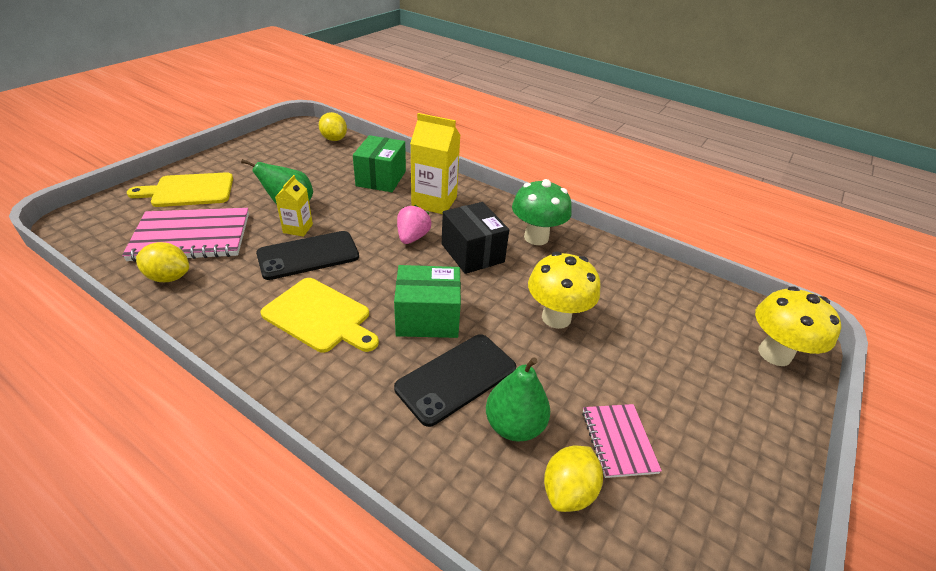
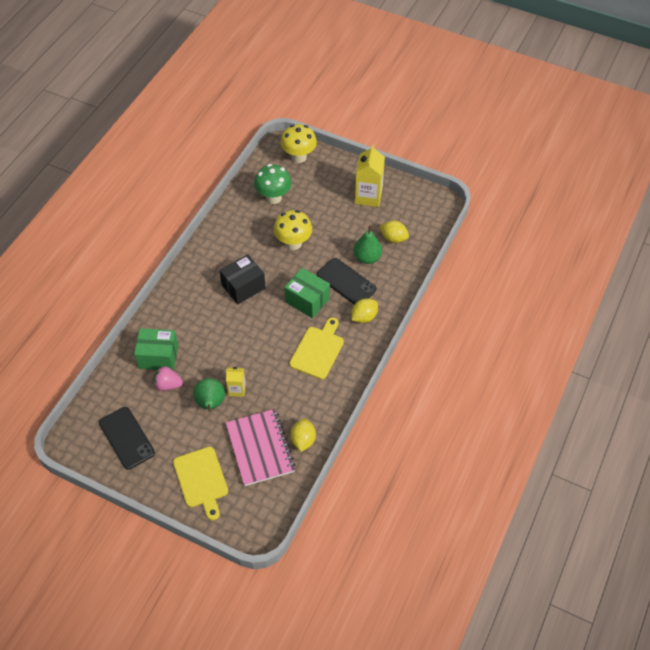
camera: 95 degrees left, 15 degrees up
(308, 255) = (265, 373): black phone -> black phone (126, 438)
(334, 139) = (93, 409): yellow lemon -> yellow lemon (364, 317)
(412, 237) = (233, 321): pink strawberry -> pink strawberry (168, 385)
(427, 318) = (307, 300): green box -> green box turned 45 degrees counterclockwise
(434, 202) = (186, 316): yellow carton -> yellow carton (368, 196)
(536, 237) = (219, 254): green mushroom -> green mushroom (273, 197)
(618, 441) = (366, 221): pink notebook -> none

